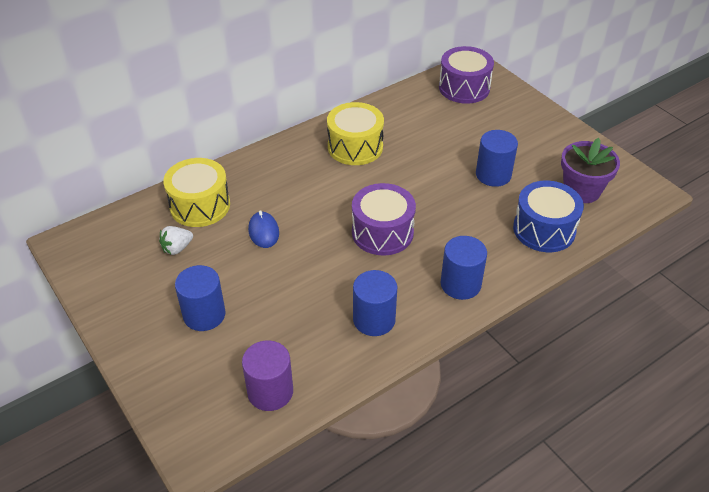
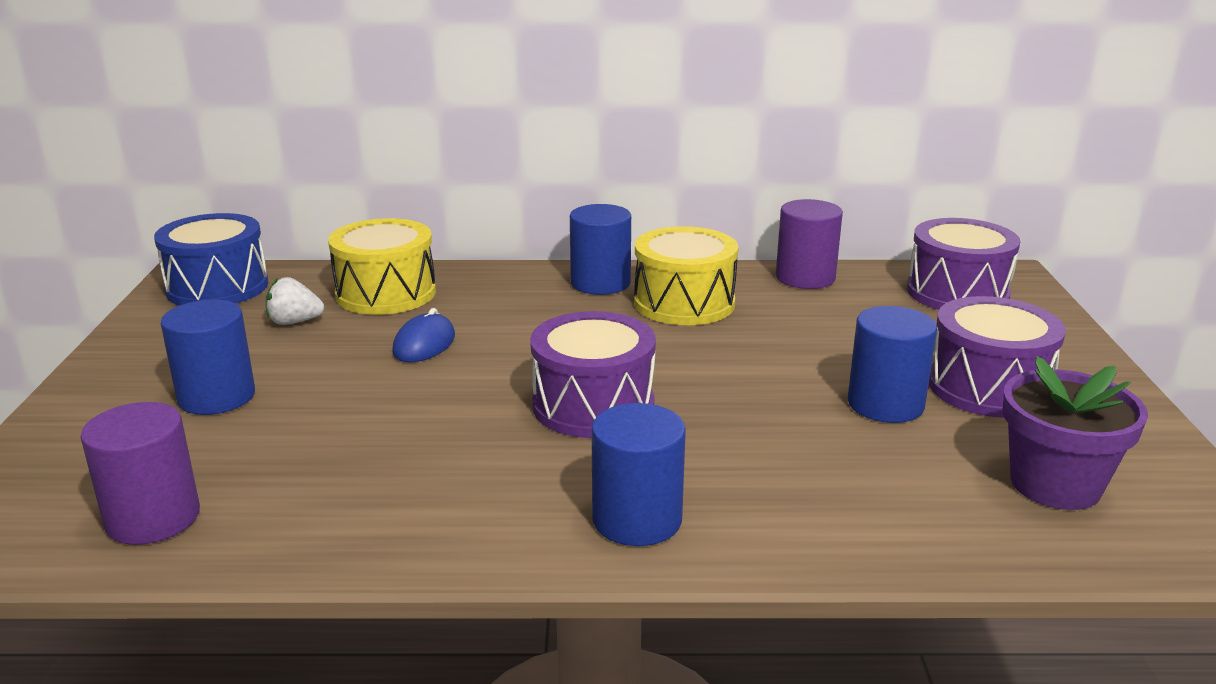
camera: 35 degrees right, 20 degrees down
(374, 319) = (428, 502): blue cylinder -> blue cylinder (600, 283)
(392, 104) = (805, 277): none -> purple cylinder
(521, 146) = (988, 387): none -> purple drum
(544, 229) = (902, 509): blue drum -> blue drum (217, 287)

